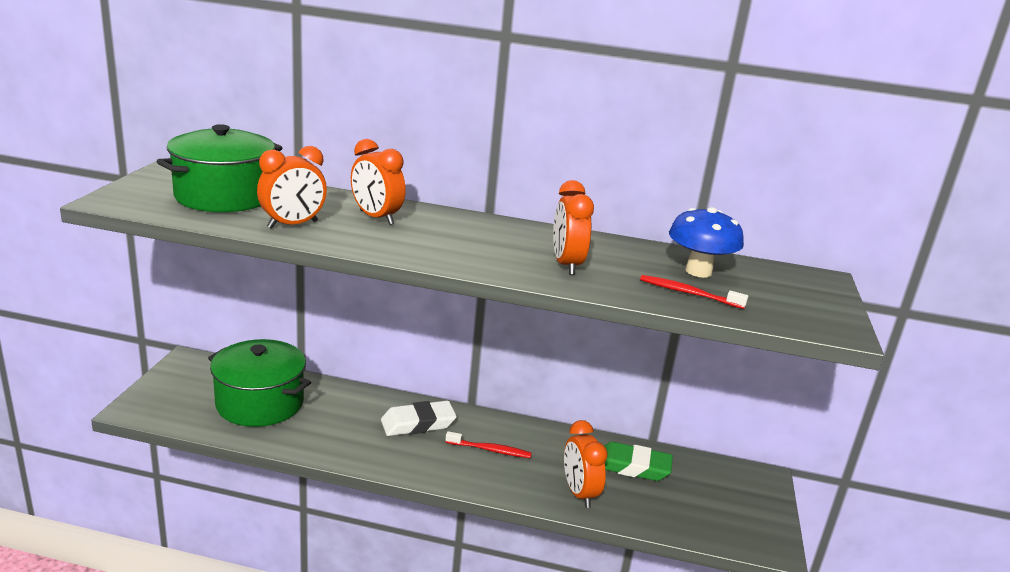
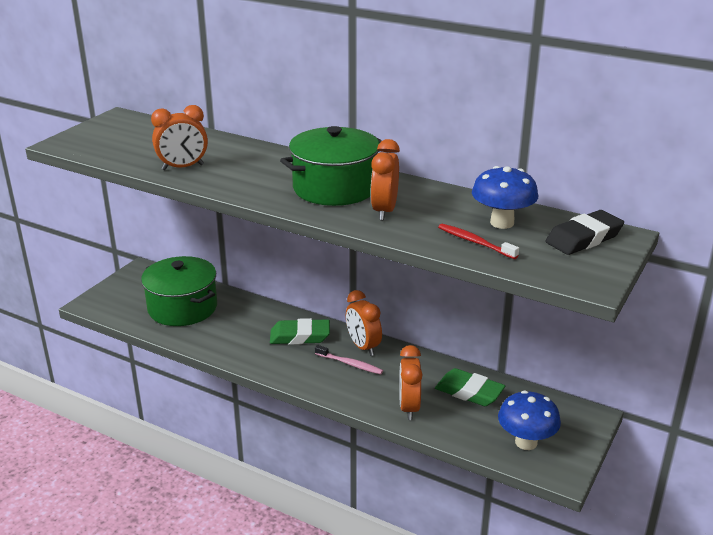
camera: 20 degrees right, 5 degrees up
(224, 196) = (145, 141): green pot -> green pot (335, 188)
(376, 217) = (252, 163): orange clock -> orange clock (363, 347)
(418, 423) = (300, 336): white eraser -> green eraser
(490, 450) = (350, 364): red toothbrush -> pink toothbrush
(719, 516) = (526, 442): none -> blue mushroom
(790, 283) = (583, 238): none -> black eraser

